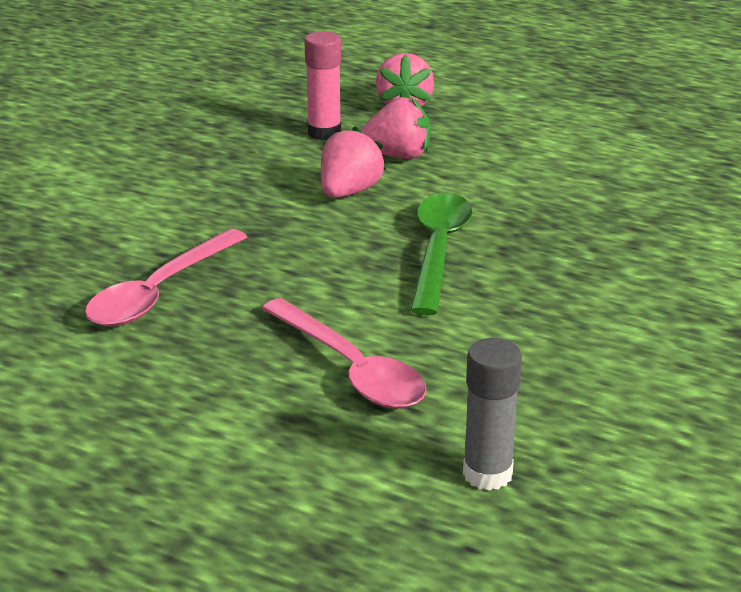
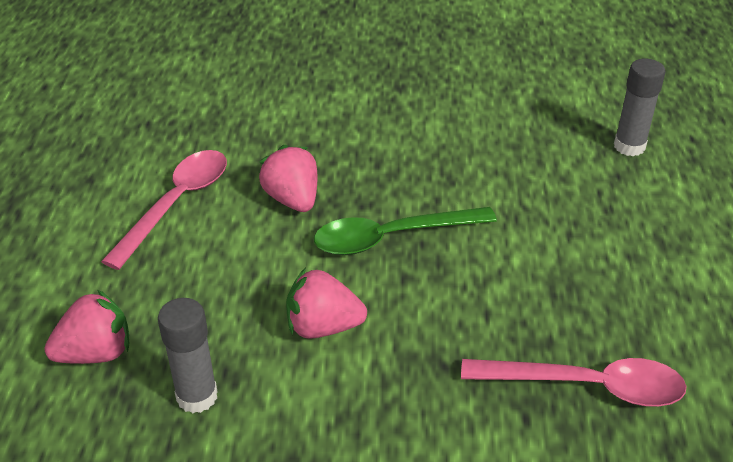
camera: 115 degrees left, 10 degrees up
(324, 133) = (197, 396): pink glue stick -> grey glue stick
(350, 369) = (585, 232): pink spoon -> pink spoon (176, 204)
(397, 155) = (227, 318): pink strawberry -> pink strawberry (292, 199)

